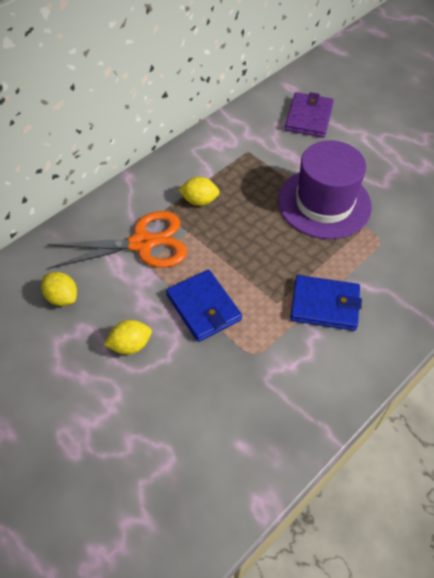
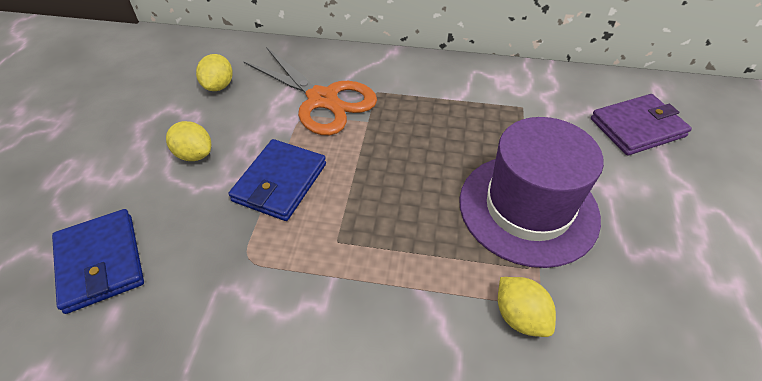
camera: 55 degrees right, 5 degrees down
(199, 201) = (415, 108): yellow lemon -> yellow lemon (520, 316)
(324, 305) = (371, 291): blue wallet -> blue wallet (100, 262)

